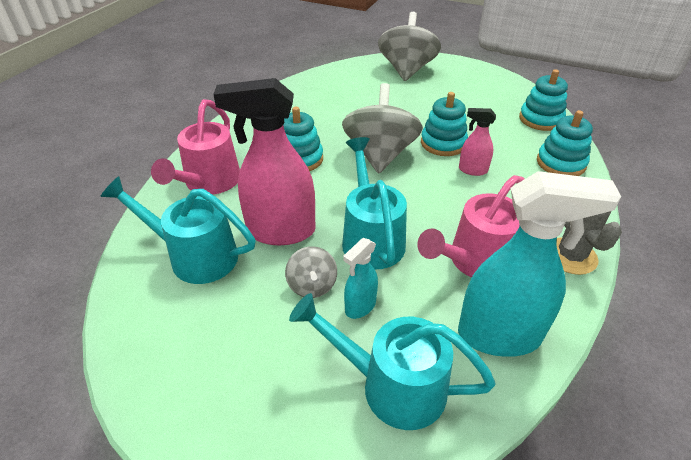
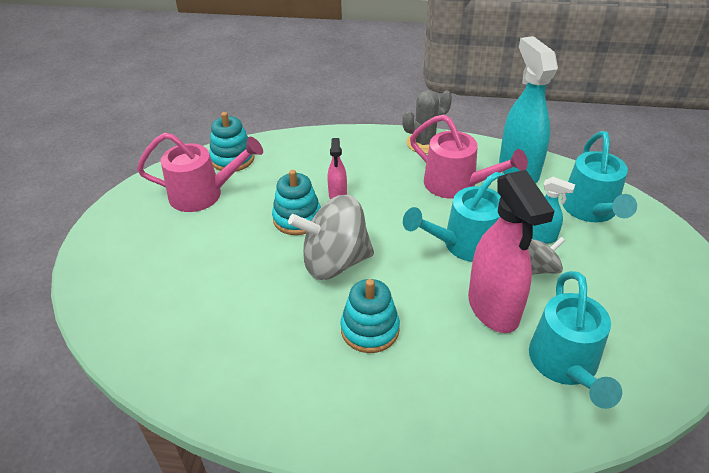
camera: 105 degrees left, 0 degrees up
(209, 183) = (454, 405): pink watering can -> pink watering can (204, 194)
(406, 70) = (121, 272): grey spinning top -> none
(560, 163) = (307, 147): turquoise stacking toy -> none

